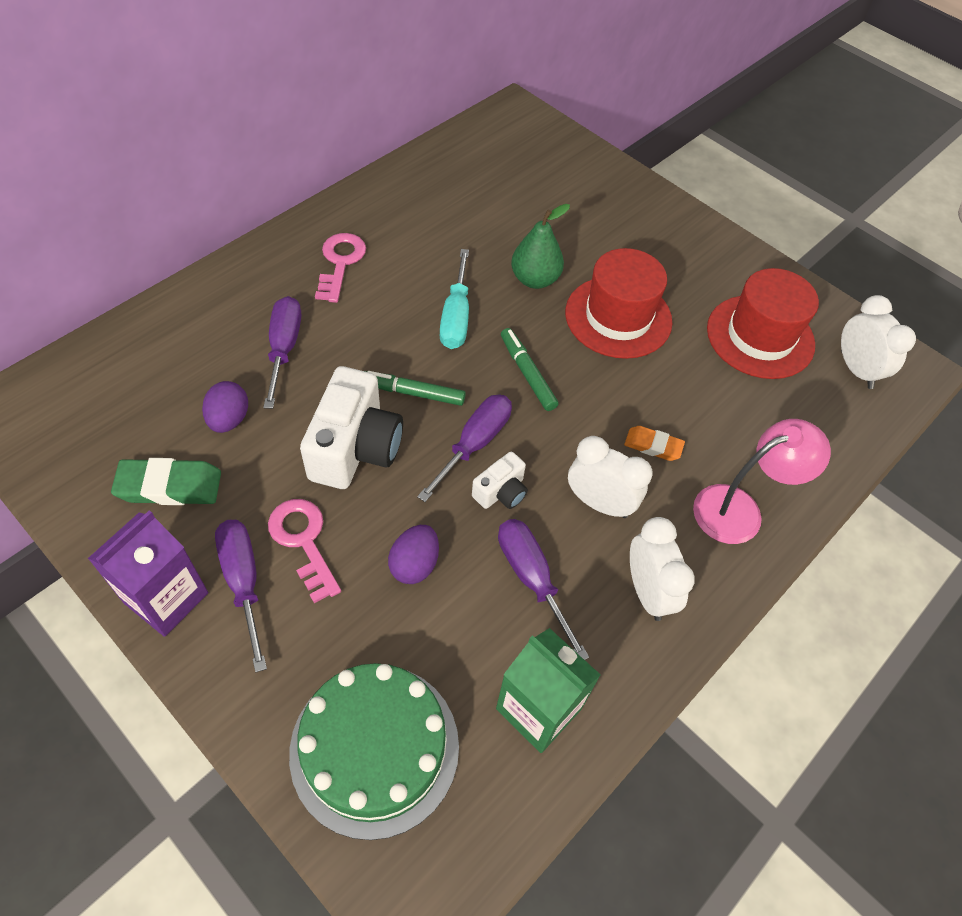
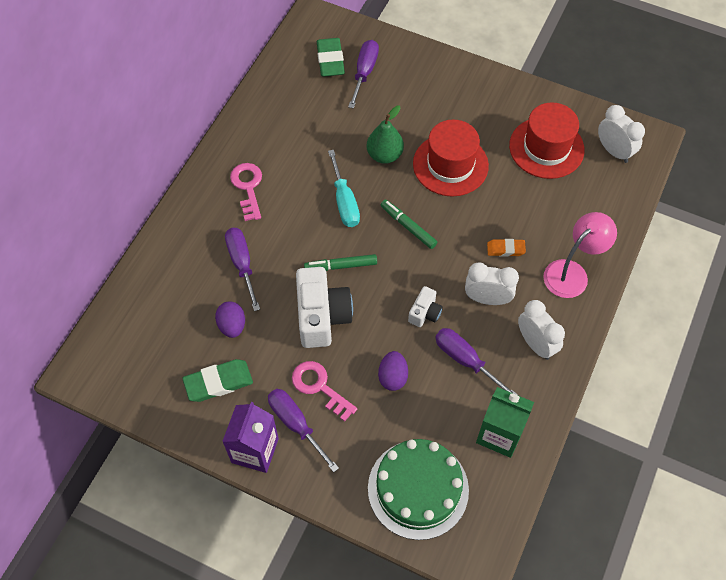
camera: 15 degrees left, 5 degrees up
(474, 444) = (395, 287): purple screwdriver -> purple screwdriver (364, 72)
(515, 157) = (330, 60): none -> green eraser

